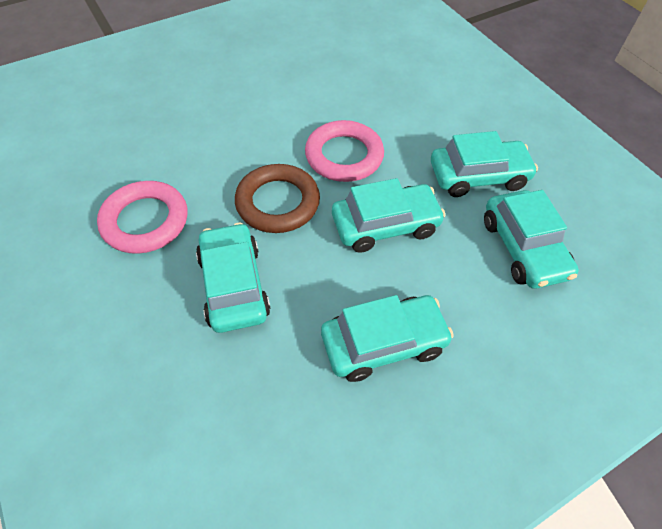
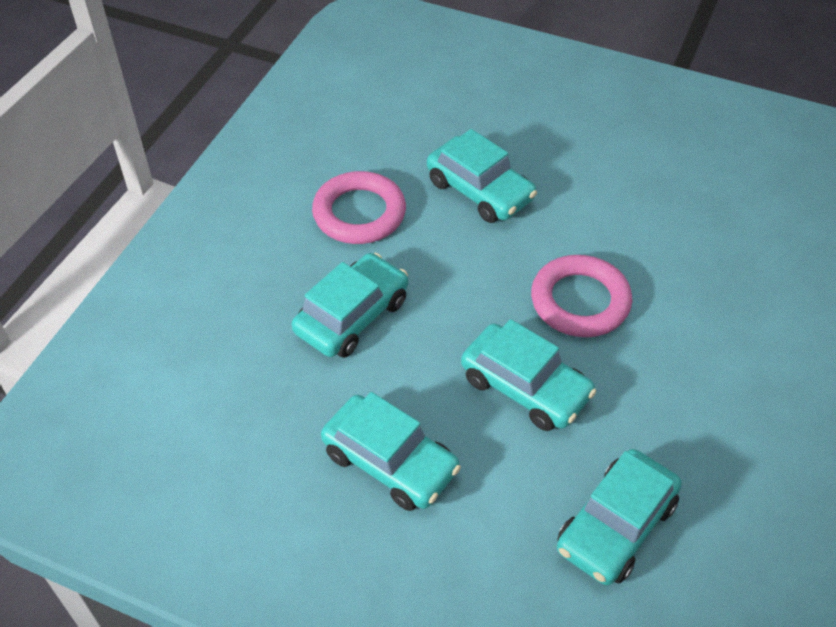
camera: 55 degrees right, 5 degrees down
(278, 202) = (468, 288): brown ring -> none
(478, 176) = (678, 433): turquoise car -> turquoise car (480, 190)

